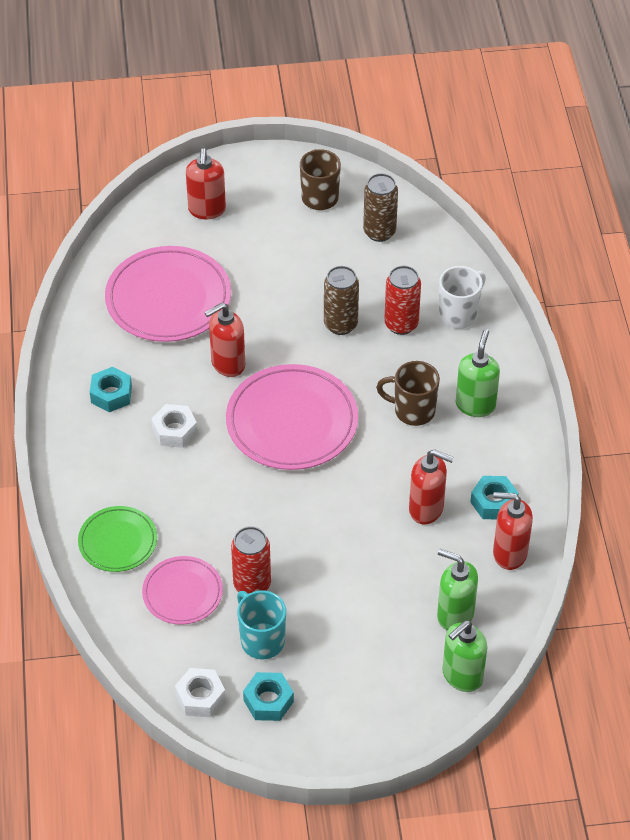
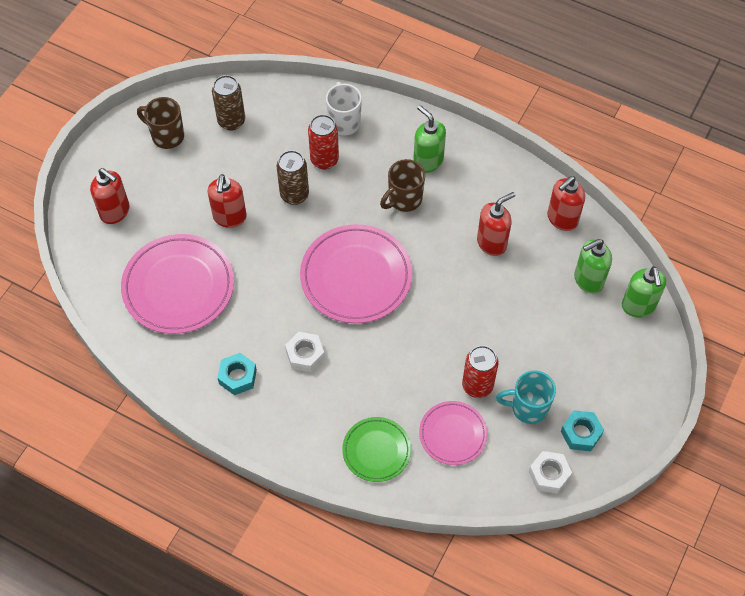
camera: 55 degrees left, 10 degrees up
(227, 364) = (271, 285): red soap dispenser -> red soap dispenser (229, 217)
(493, 502) = (515, 202): turquoise nut -> none

